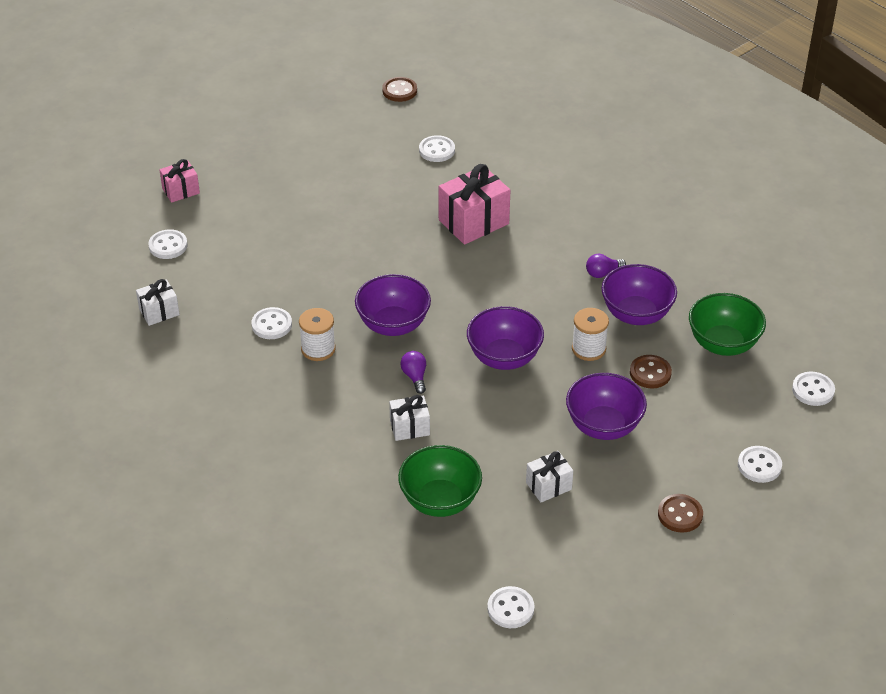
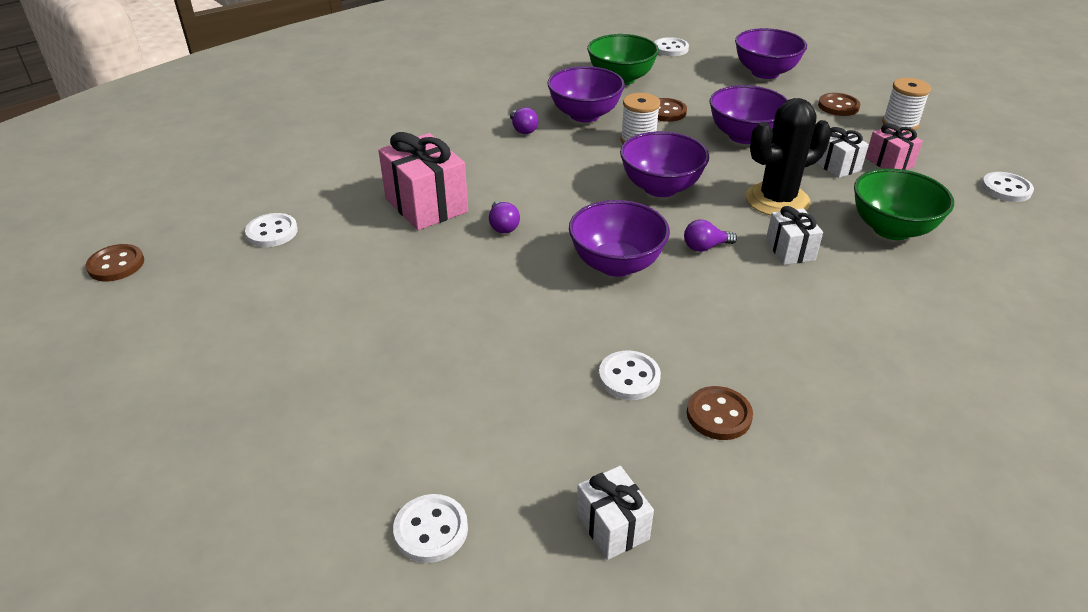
camera: 90 degrees left, 5 degrees down
(181, 191) = (271, 524): pink gift -> pink gift (889, 162)
(234, 363) = (718, 415): none -> brown button
(318, 349) = (672, 328): white spool -> white spool (900, 124)
(444, 264) = (503, 226): none -> purple light bulb
(485, 432) = (777, 200): none -> black cactus
(759, 465) = (765, 73): white button -> purple bowl

